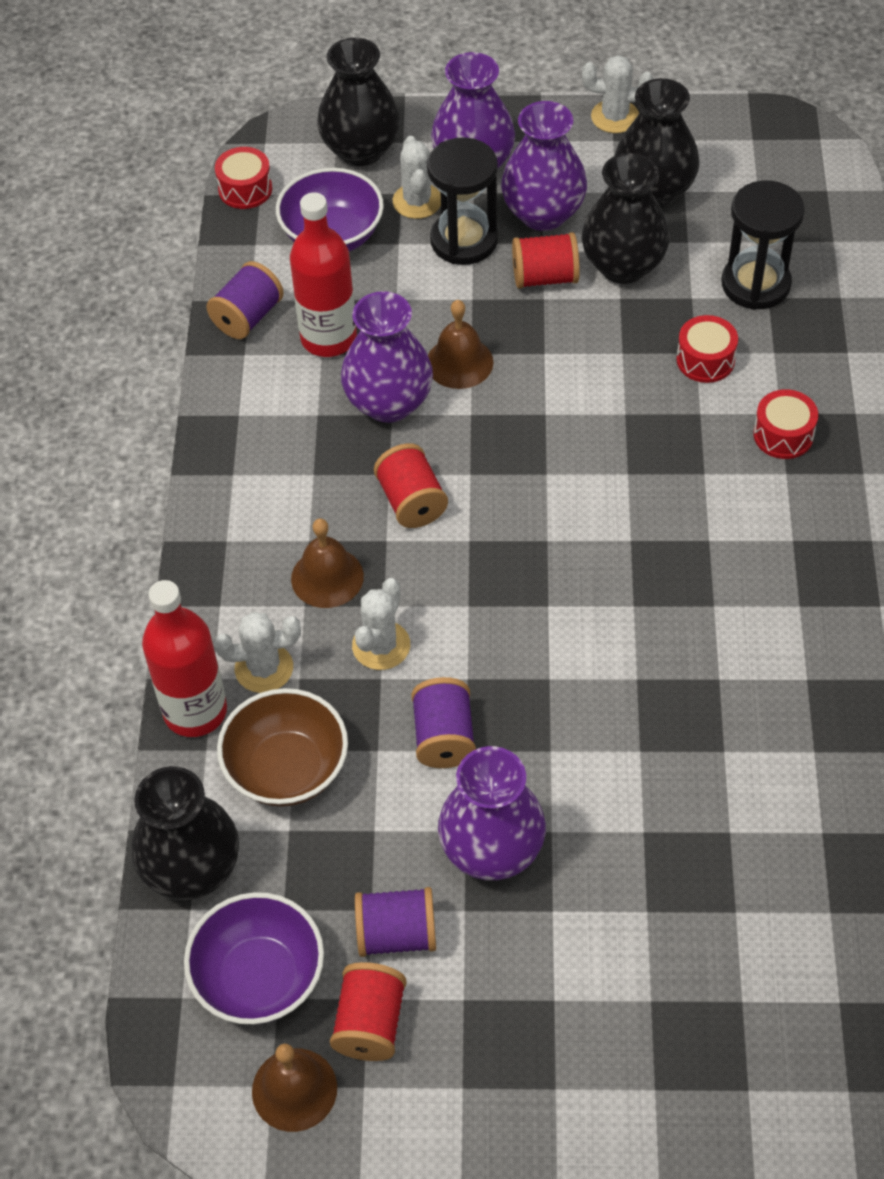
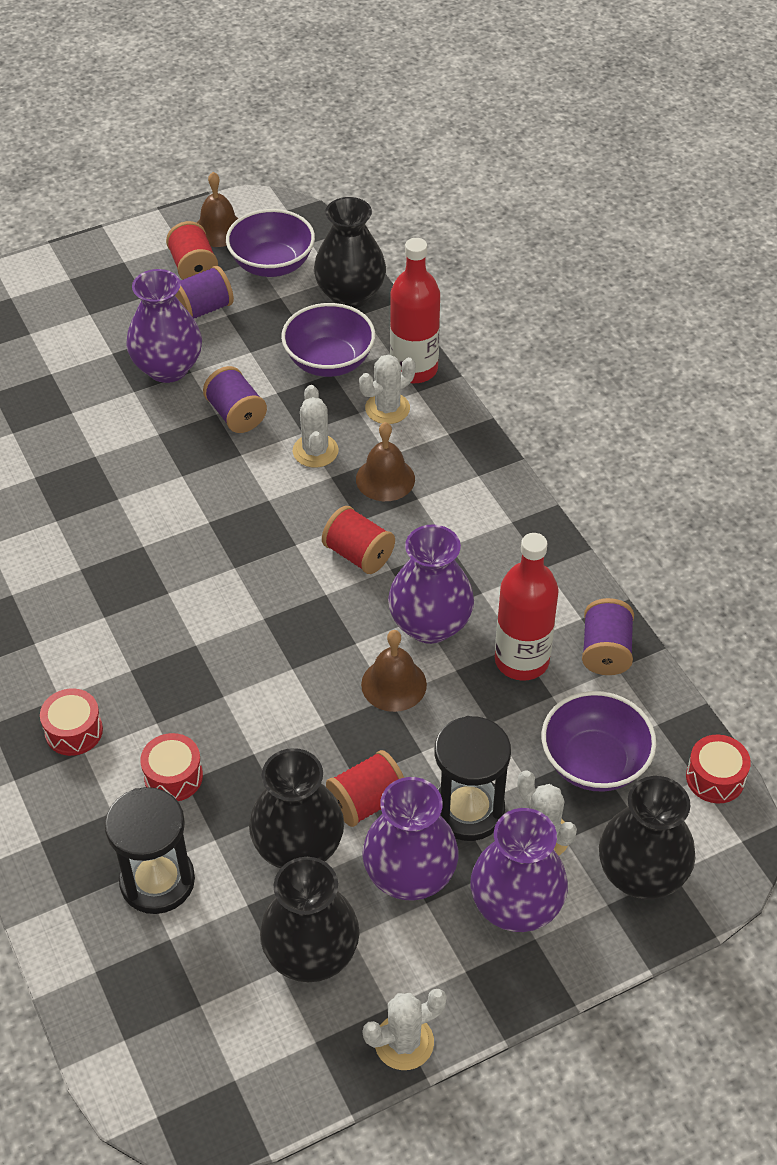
camera: 150 degrees right, 5 degrees down
(287, 769) = (329, 361): brown bowl -> purple bowl

